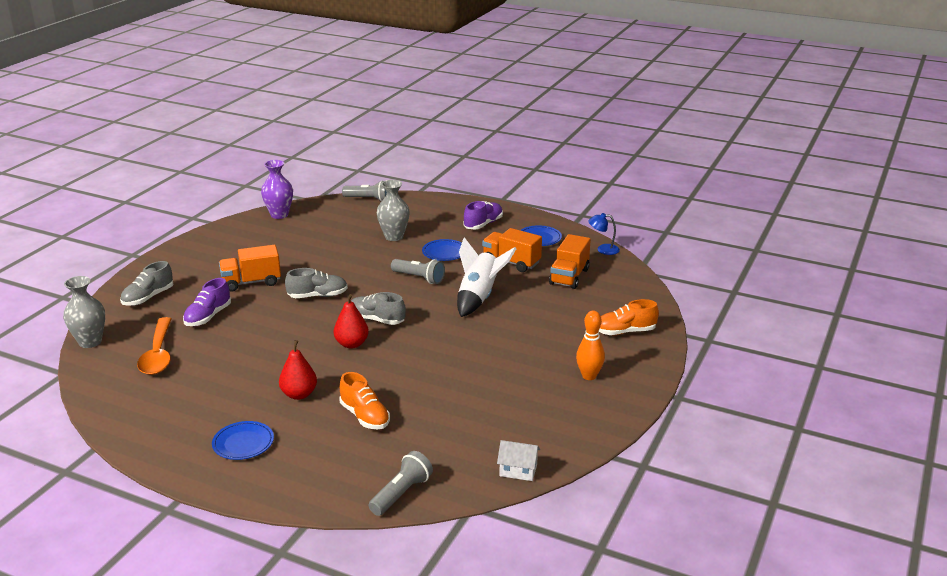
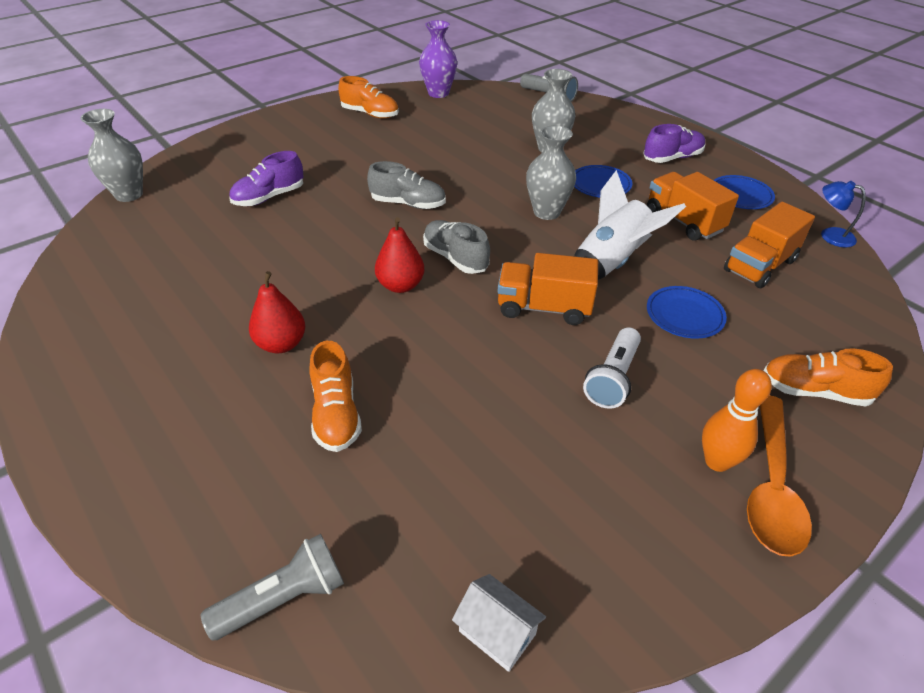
camera: 25 degrees right, 15 degrees up
(148, 297) = (230, 157): grey shoe -> none
(158, 354) = (178, 231): orange spoon -> orange spoon (771, 485)
(236, 242) = (370, 114): none -> orange shoe
(243, 443) = (155, 401): blue plate -> blue plate (684, 315)
(251, 282) = (348, 166): orange truck -> orange truck (543, 308)
(419, 278) = (546, 212): grey flashlight -> grey vase
(514, 355) = (613, 378): none -> white flashlight

